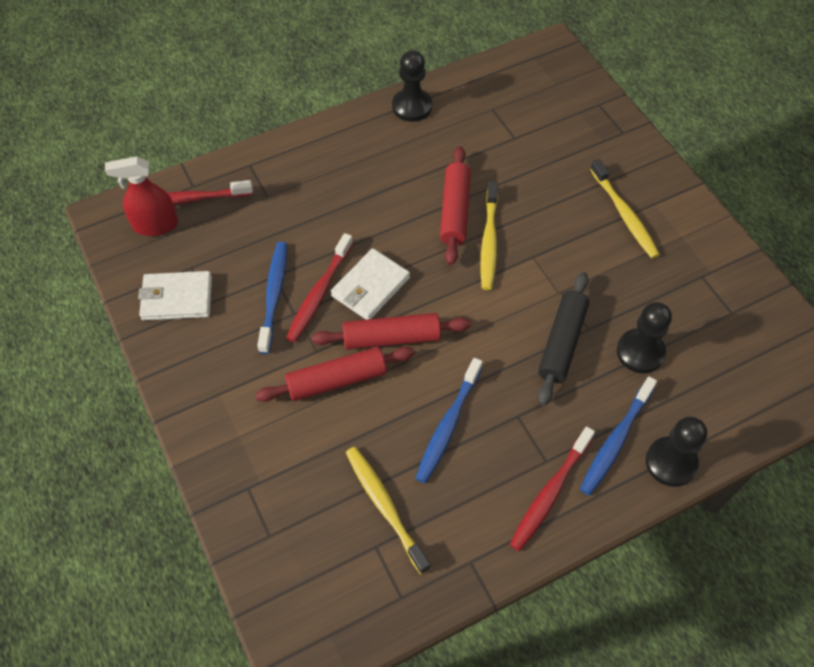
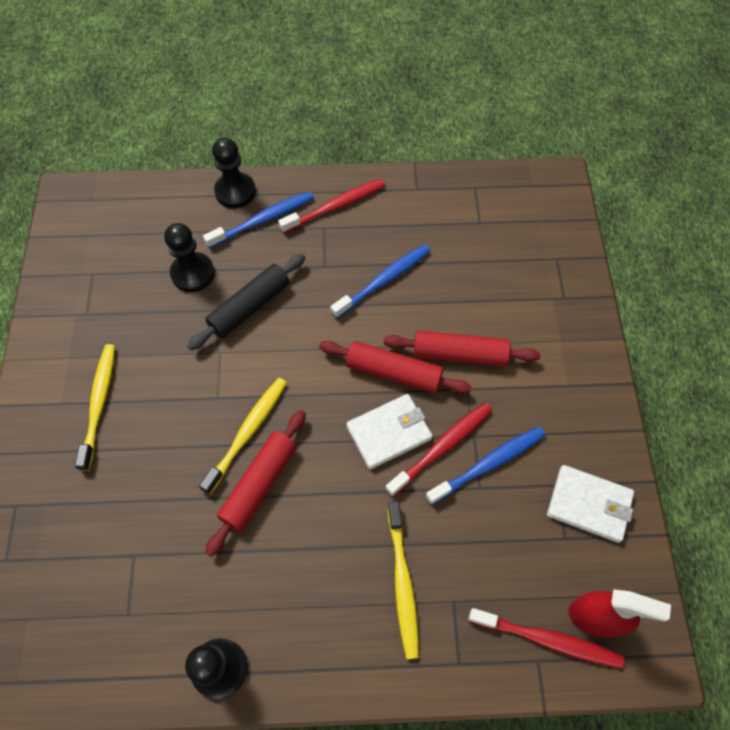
camera: 155 degrees left, 5 degrees up
(274, 295) = (488, 464): blue toothbrush -> blue toothbrush turned 150 degrees counterclockwise
(385, 507) = (461, 243): yellow toothbrush -> yellow toothbrush (402, 582)

